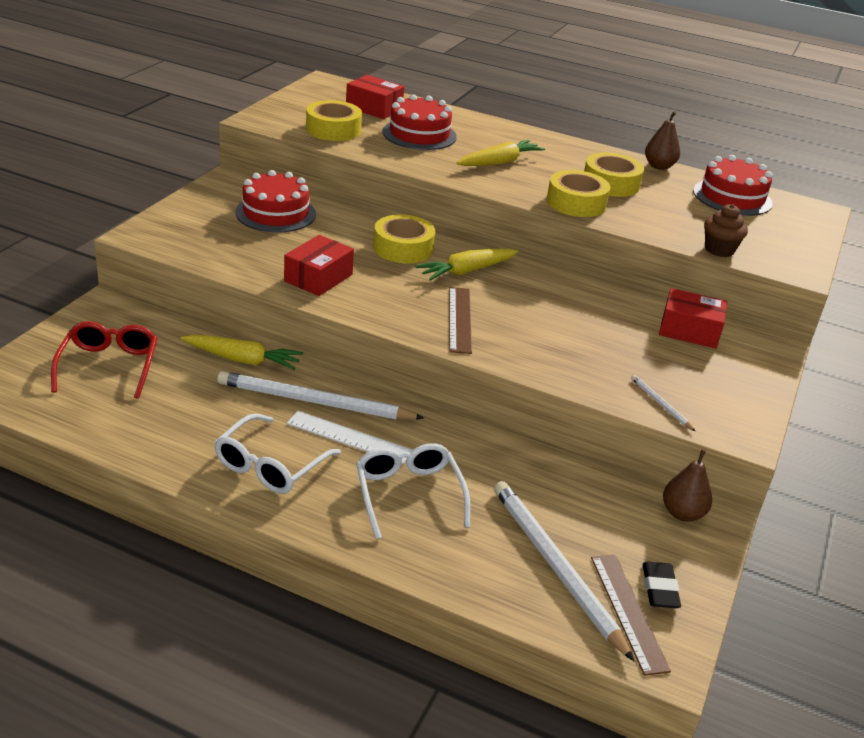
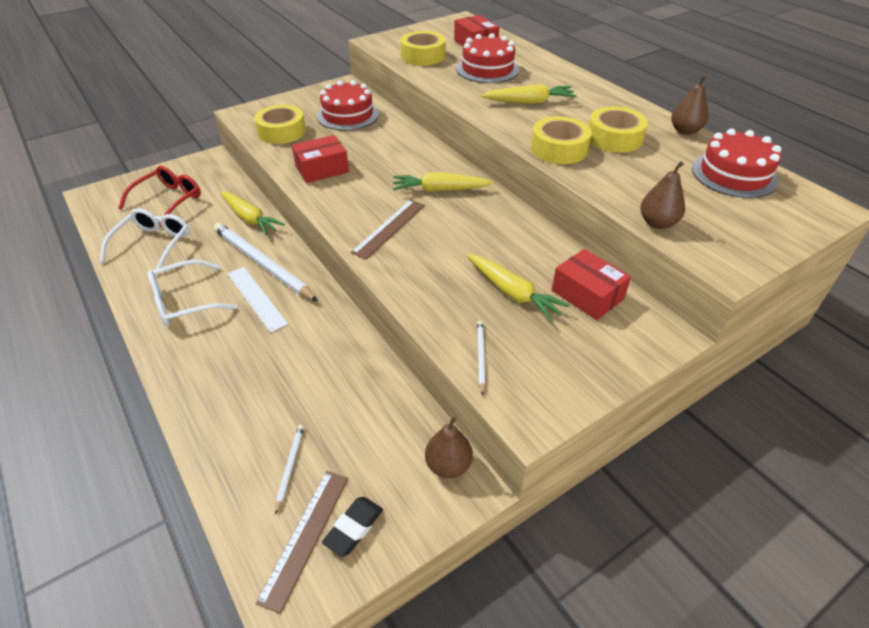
camera: 35 degrees right, 10 degrees up
(403, 248) = (410, 160): yellow tape -> yellow tape (282, 132)
(408, 494) = (249, 358): white glasses -> white glasses (153, 244)
(556, 568) = (290, 467): white pencil -> white pencil, size x0.43
(631, 346) = (512, 293): none -> yellow carrot
(719, 250) = (657, 223): brown cupcake -> brown pear

